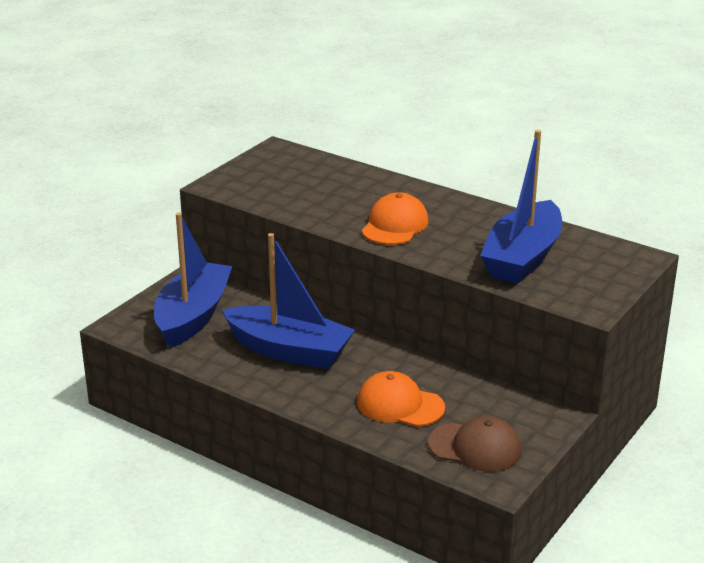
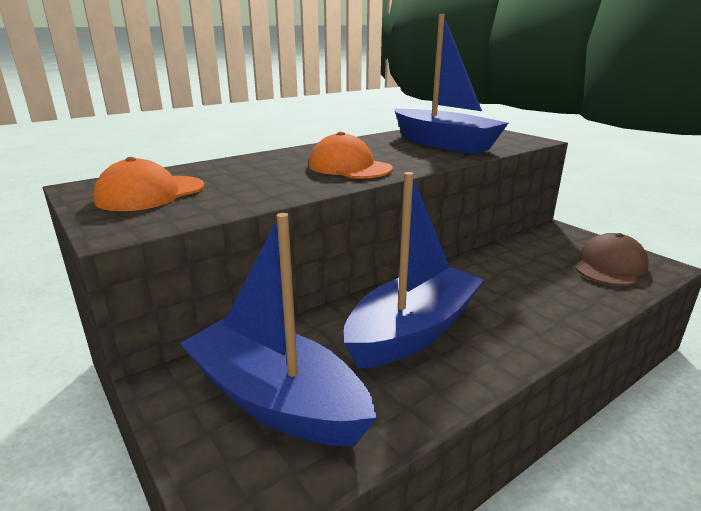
camera: 70 degrees left, 5 degrees down
(400, 405) = (539, 286): orange cap -> orange cap (150, 194)

